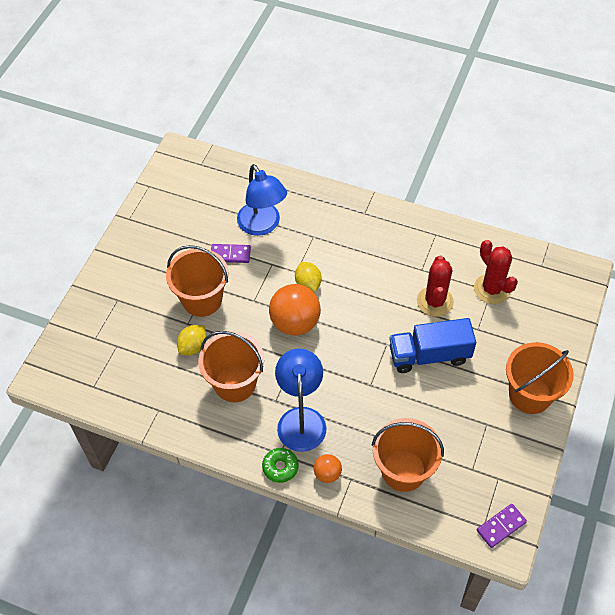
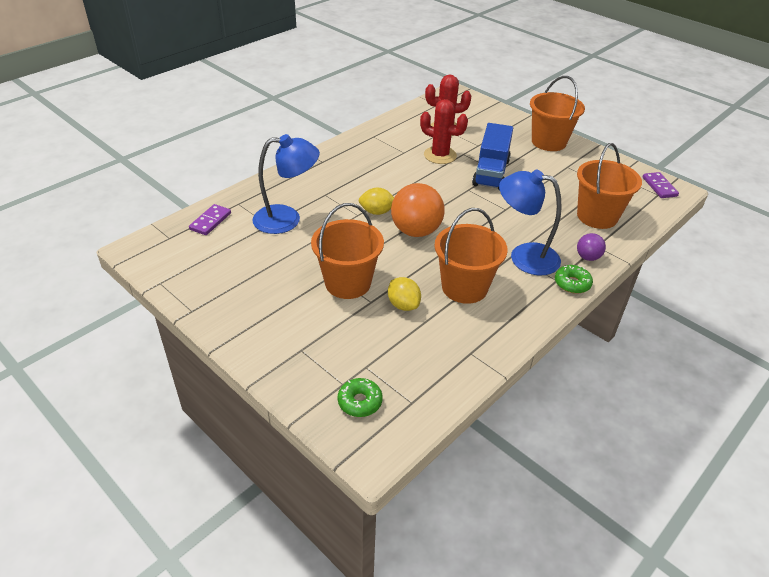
camera: 70 degrees left, 15 degrees down
(82, 354) = (360, 402): none -> green donut
(230, 254) = (305, 249): purple domino -> purple domino (210, 221)
(327, 474) = (587, 257): orange ball -> purple ball

